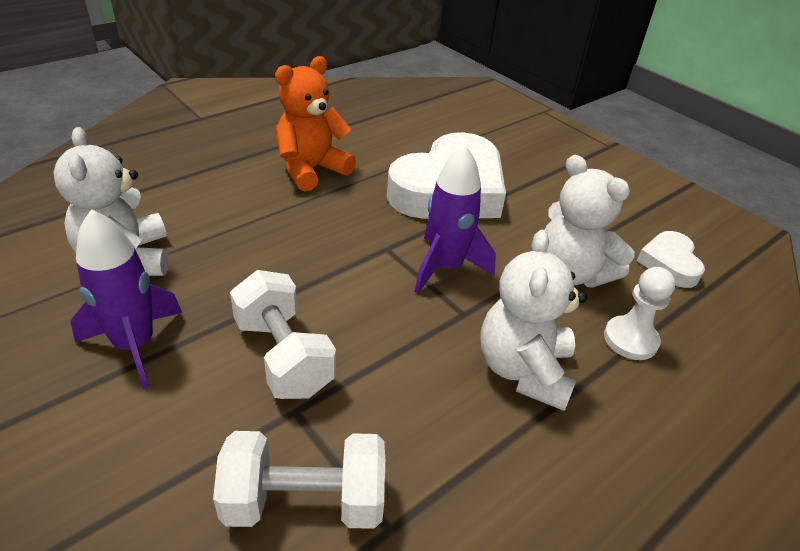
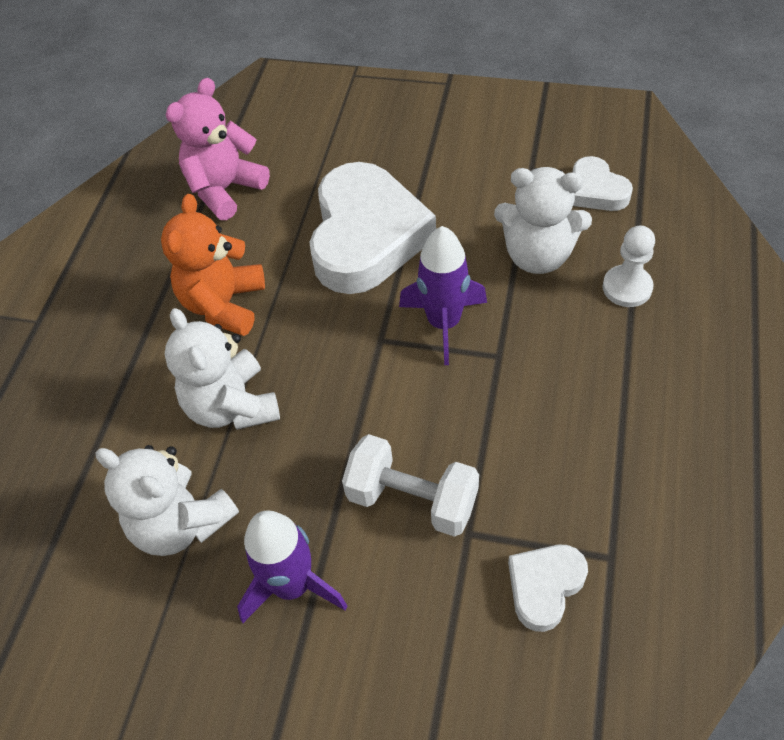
camera: 30 degrees left, 15 degrees up
(305, 501) = (544, 586): white dumbbell -> white heart
(387, 120) = (225, 189): none -> pink teddy bear
(523, 370) = (582, 372): white teddy bear -> white teddy bear (232, 406)

